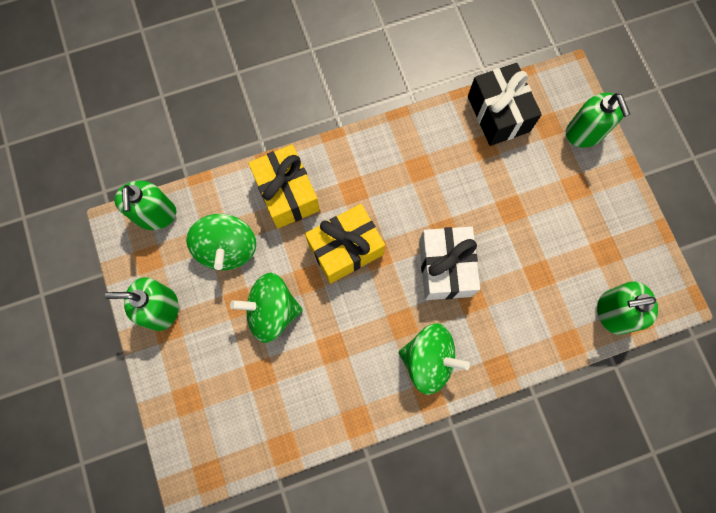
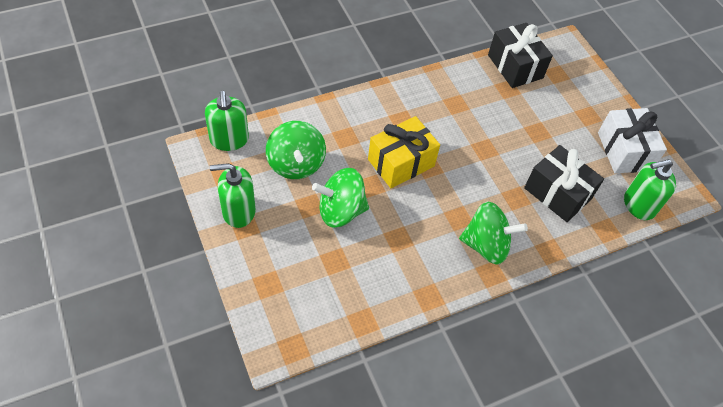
camera: 10 degrees left, 20 degrees down
(287, 194) = (345, 123): yellow gift -> none
(445, 268) = (489, 175): white gift -> white gift (624, 151)
(520, 294) = (557, 193): none -> black gift
(585, 133) = (587, 79): green soap dispenser -> none

